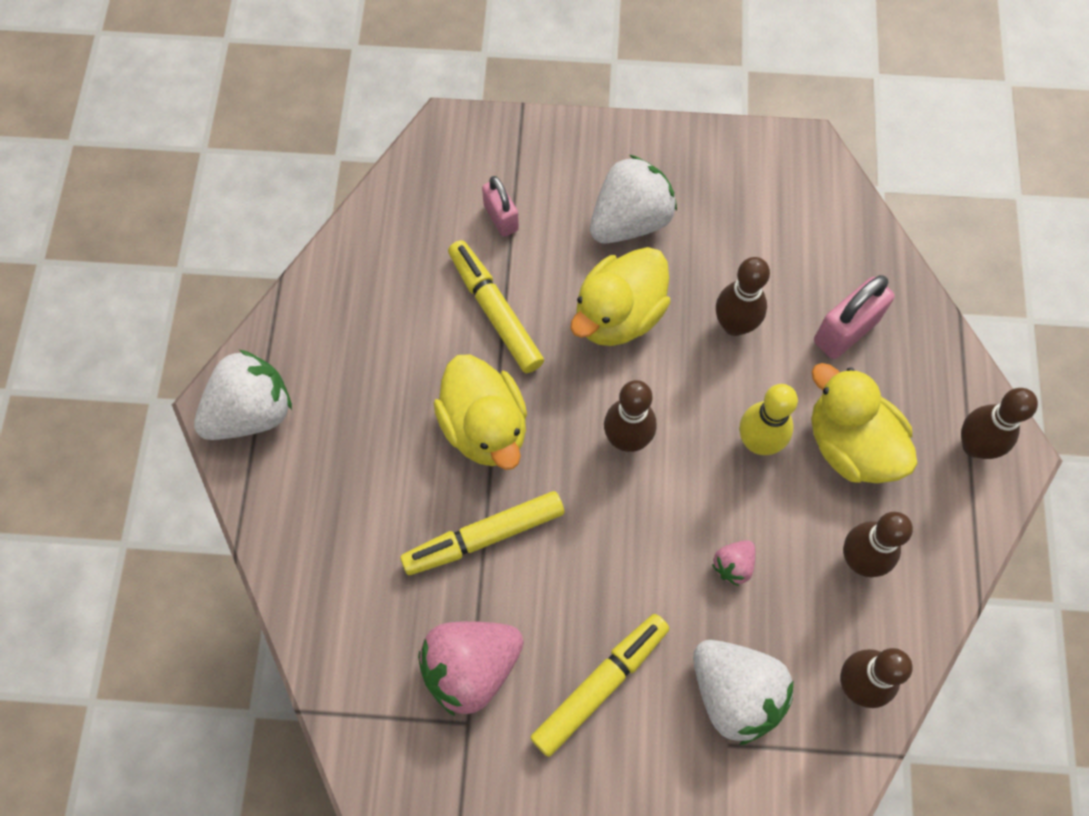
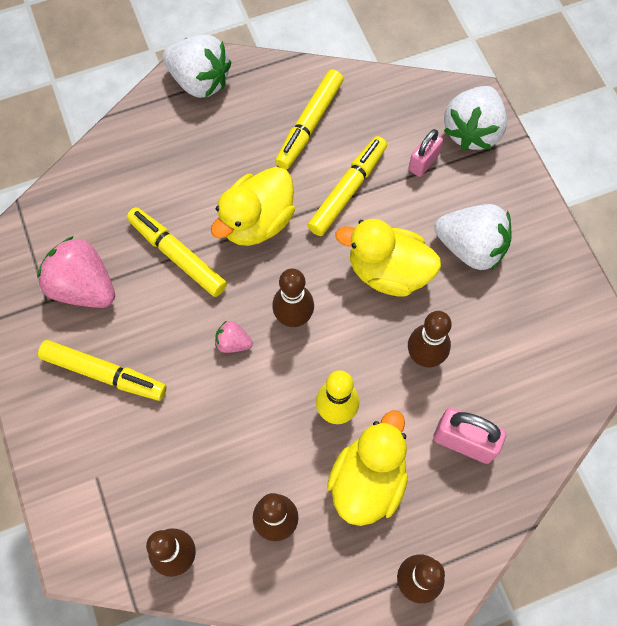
camera: 65 degrees right, 0 degrees up
(385, 314) = (309, 124): none -> yellow marker
(733, 565) = (230, 429): pink strawberry -> pink strawberry (233, 343)
(735, 694) = (134, 468): white strawberry -> white strawberry (472, 131)

